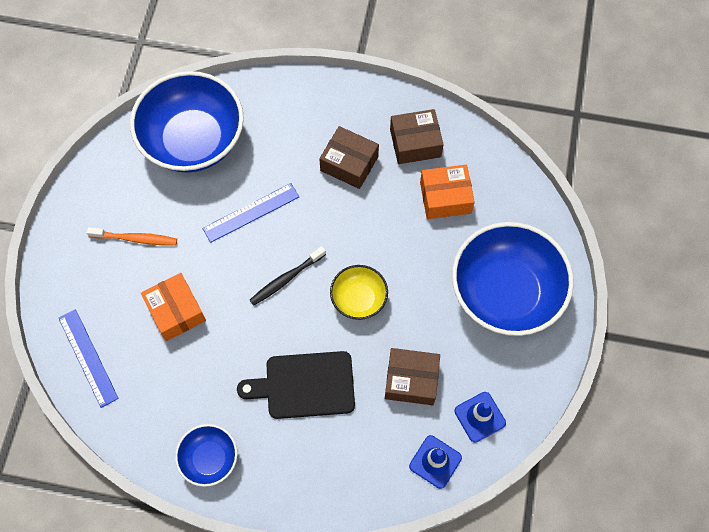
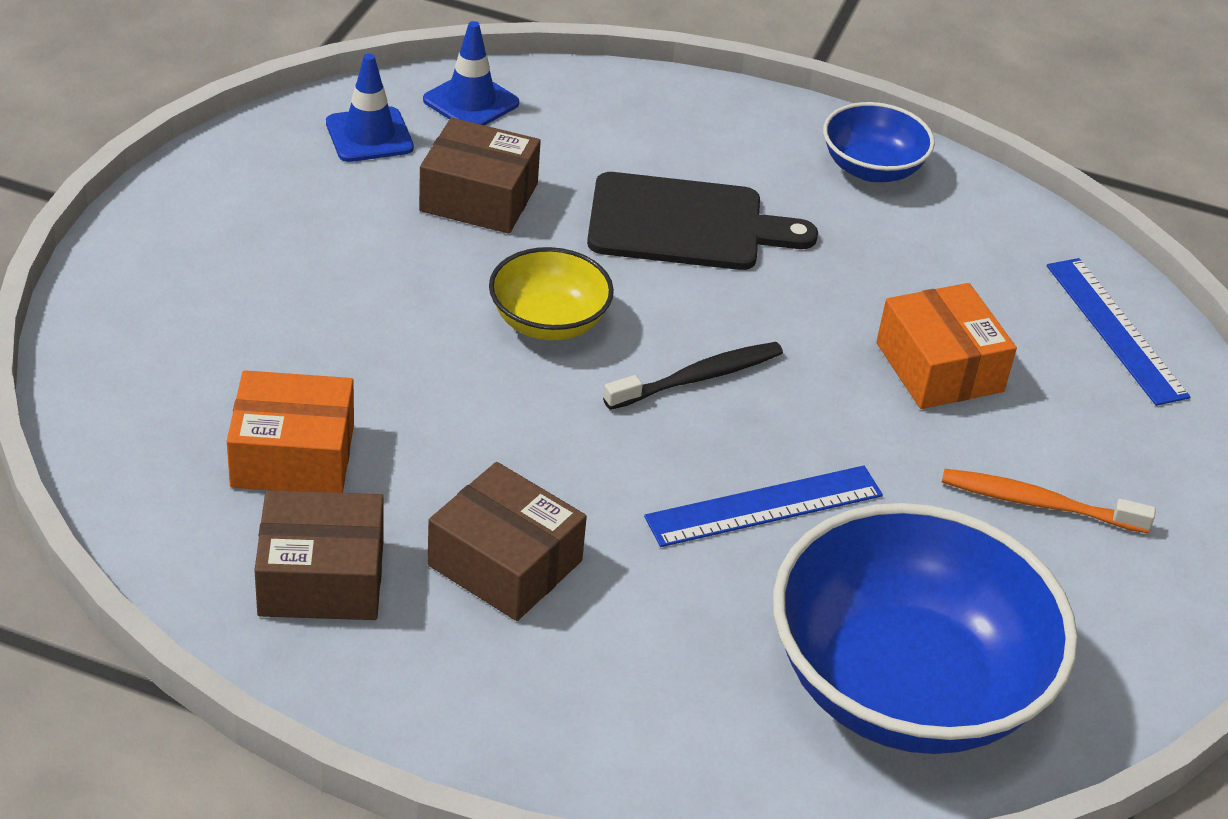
camera: 175 degrees left, 25 degrees down
(505, 292) = (236, 280): blue bowl -> none

